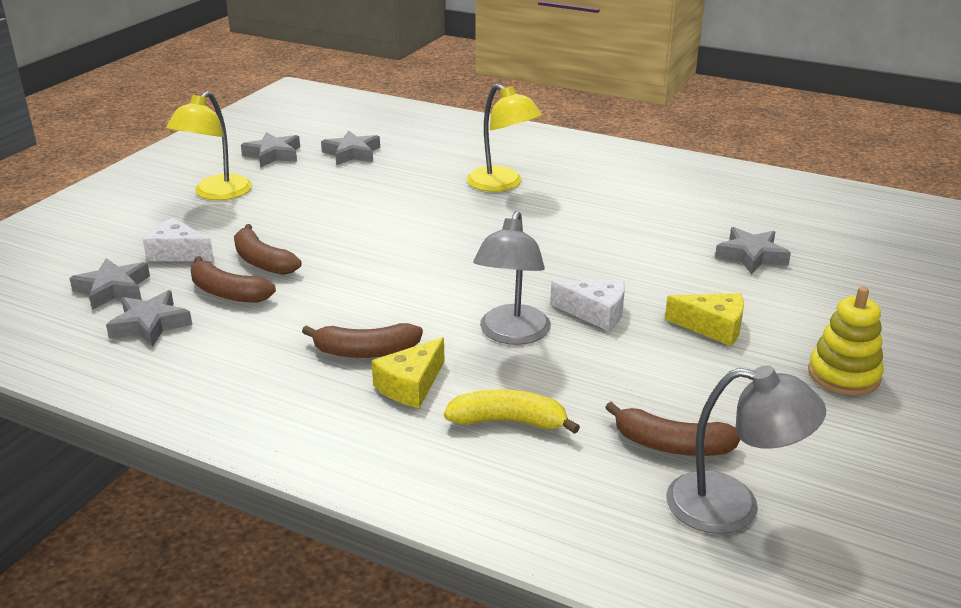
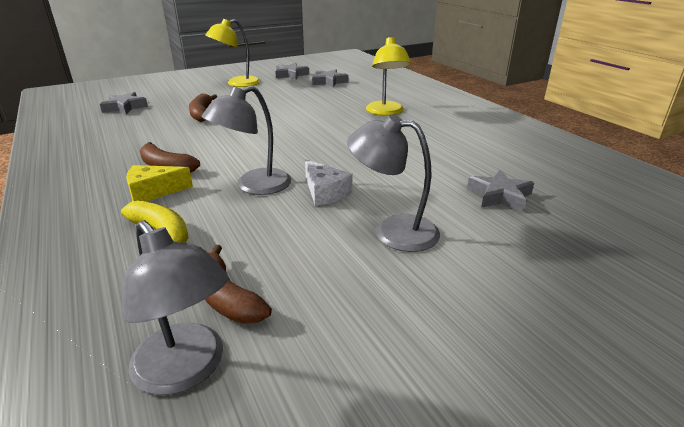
camera: 35 degrees right, 0 degrees up
(150, 324) = (108, 124): grey star -> none
(177, 253) = (176, 101): white cheese -> none
(227, 292) = (162, 122): brown banana -> none
(713, 327) = (393, 231): yellow cheese -> grey lamp
(843, 375) = (452, 311): yellow stacking toy -> none

